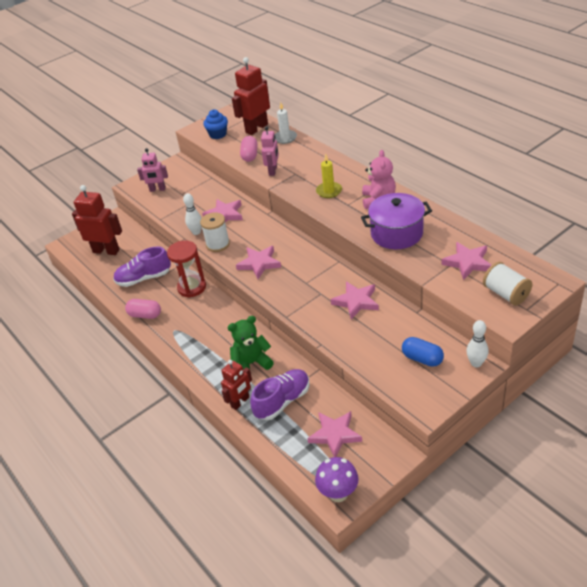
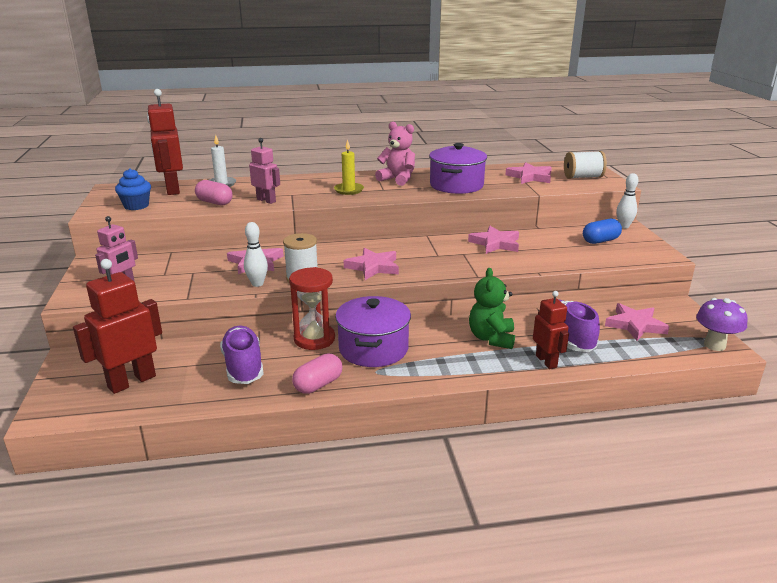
camera: 65 degrees left, 15 degrees down
(144, 278) = (243, 367): purple shoe -> purple shoe turned 150 degrees clockwise
(198, 316) = (373, 349): none -> purple pot

